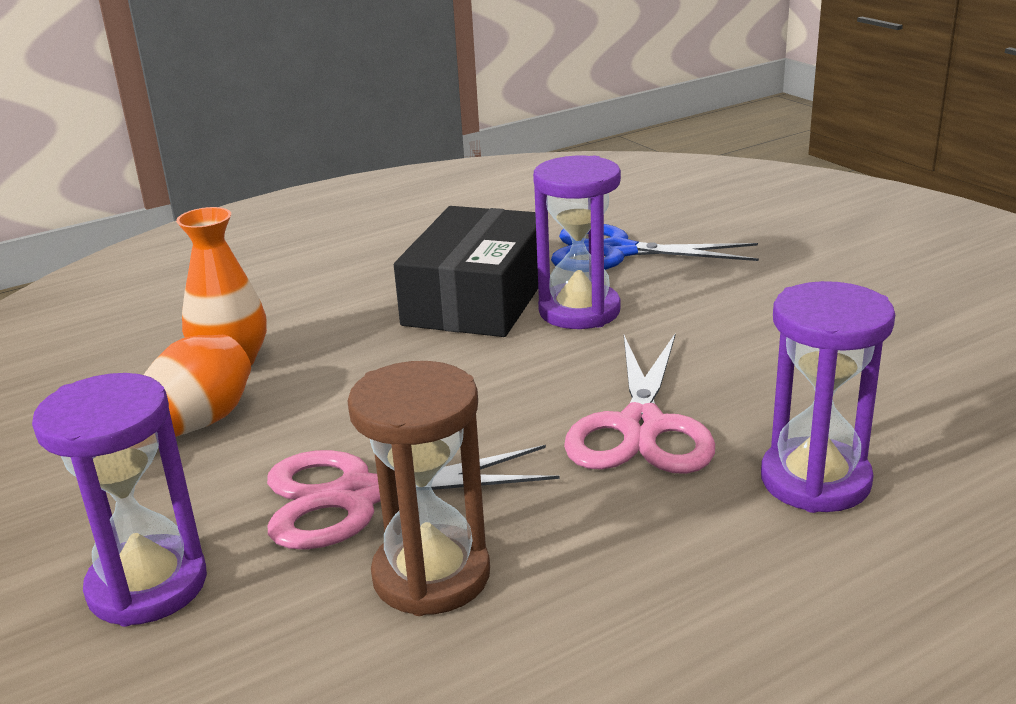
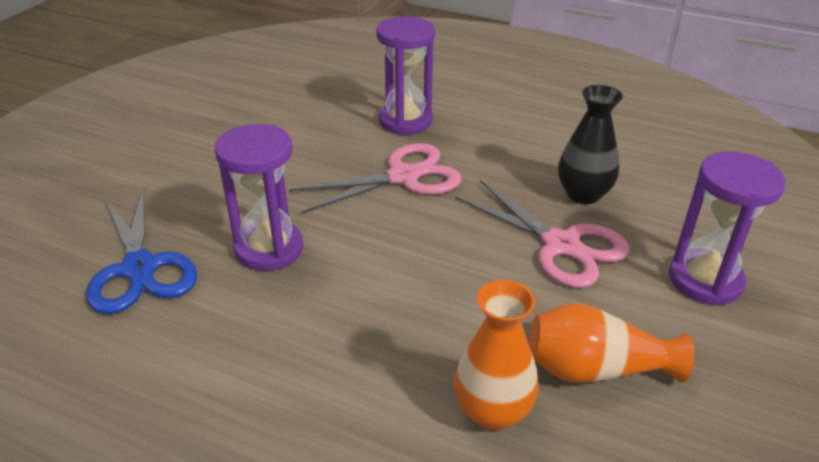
camera: 125 degrees left, 10 degrees up
(431, 576) = (583, 194): brown hourglass -> black vase
(477, 298) = (276, 313): black box -> none

